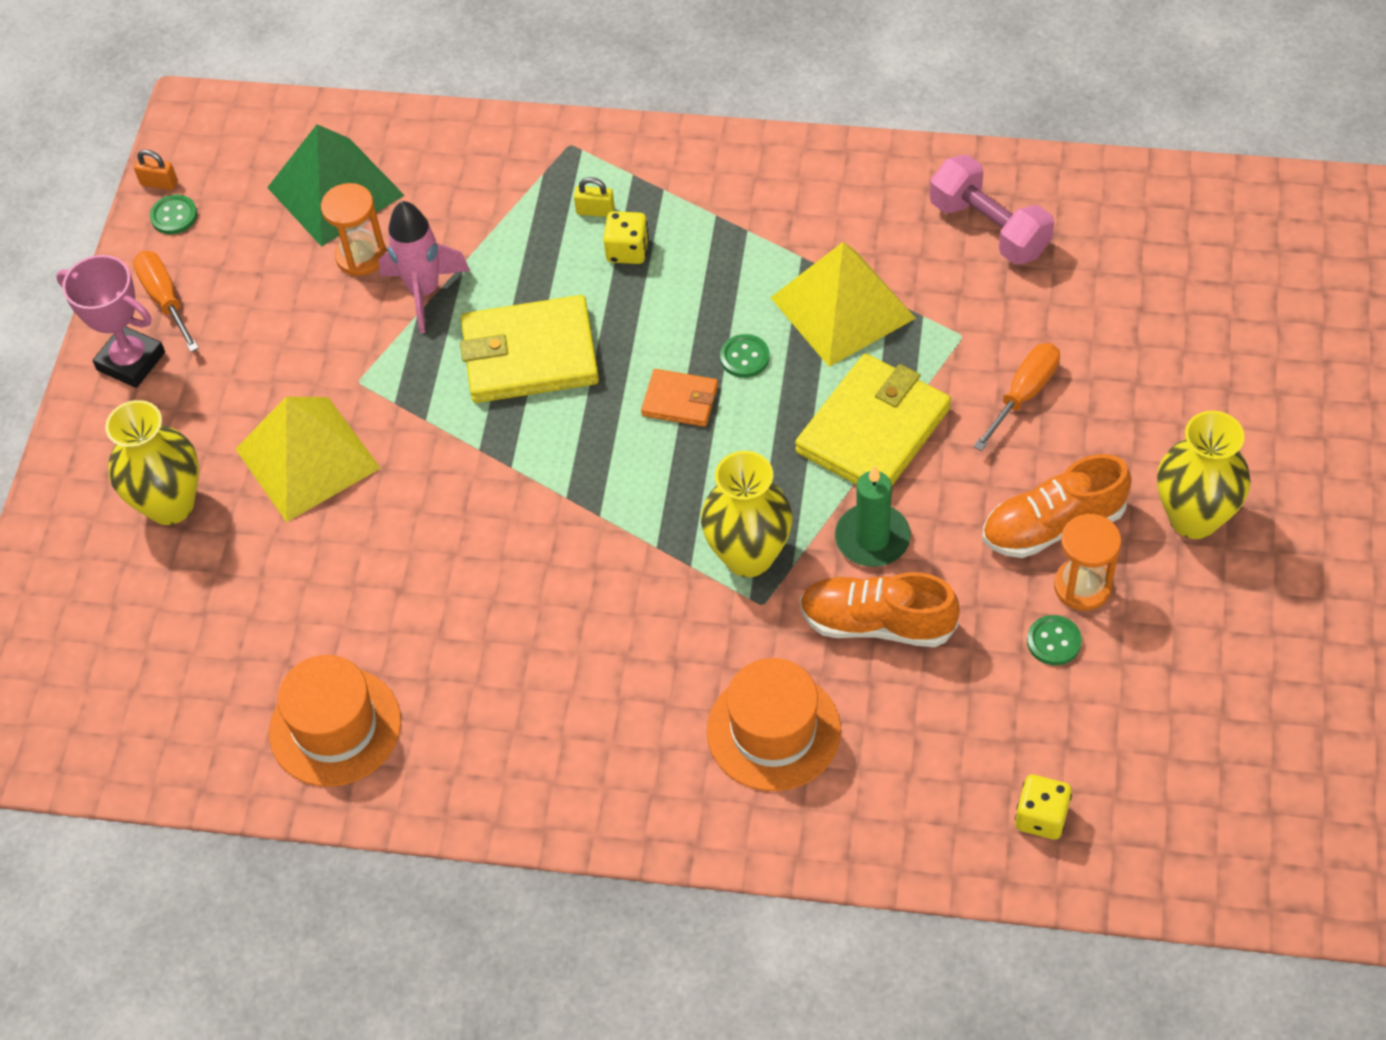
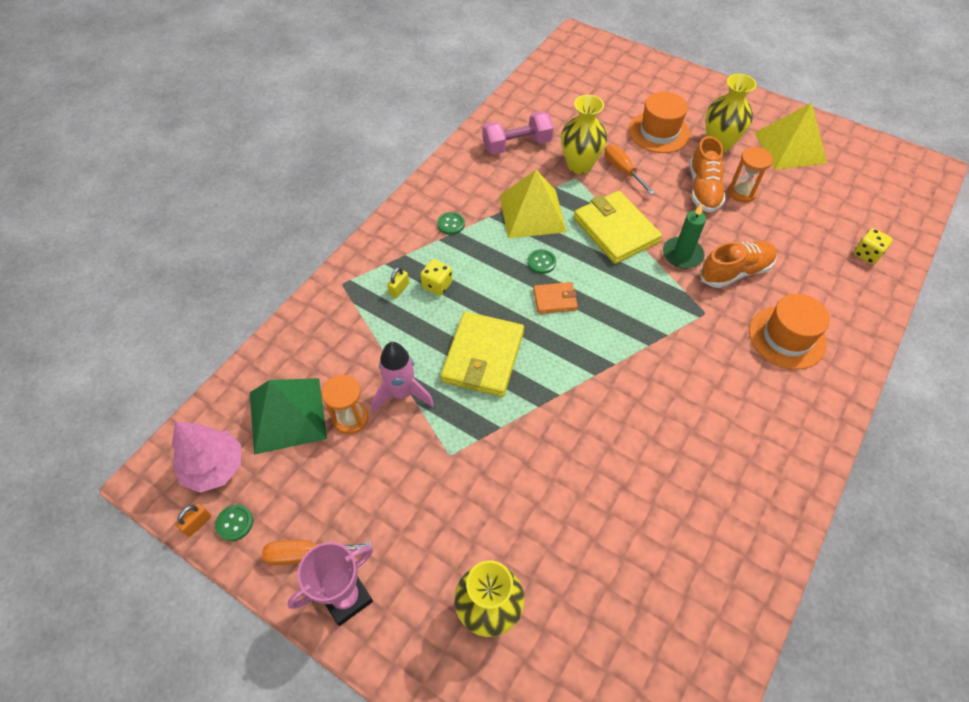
camera: 70 degrees left, 0 degrees up
(233, 160) = (214, 467): none -> pink tree
(308, 458) = (495, 506): yellow pyramid -> yellow pyramid (790, 147)
(335, 727) = (714, 561): orange hat -> orange hat (659, 132)
(680, 400) = (555, 299): orange wallet -> orange wallet turned 45 degrees clockwise
(748, 556) = (672, 307): yellow vase -> yellow vase (579, 165)
(877, 623) = (735, 272): orange shoe -> orange shoe turned 150 degrees counterclockwise
(1054, 641) = (769, 213): green button -> green button (451, 224)

